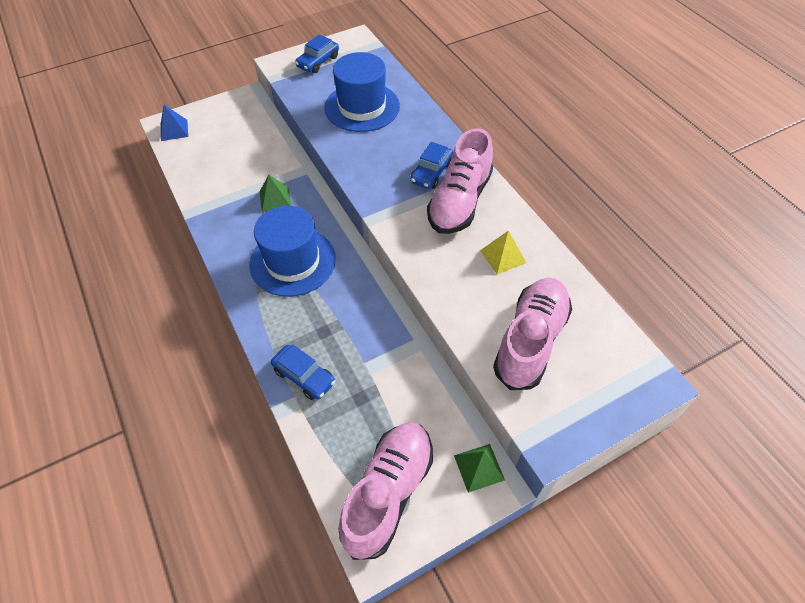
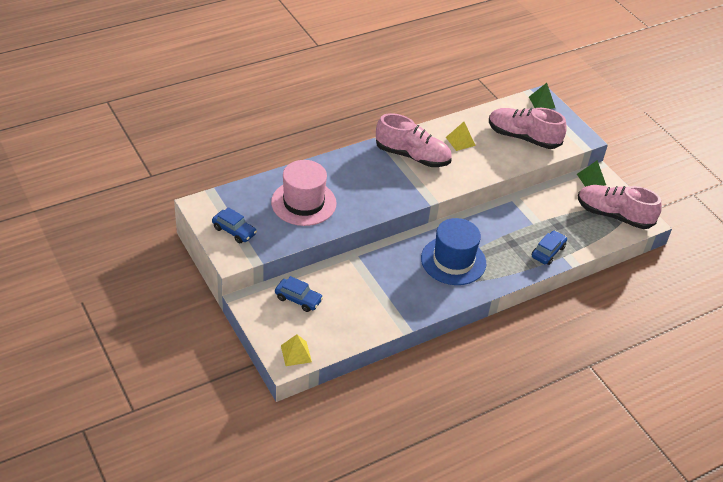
camera: 95 degrees left, 10 degrees down
(174, 130) = (296, 353): blue pyramid -> yellow pyramid
(275, 199) = (388, 274): green pyramid -> green pyramid (541, 102)
(362, 107) = (303, 203): blue hat -> pink hat
(431, 173) = (383, 168): blue car -> blue car (298, 299)

